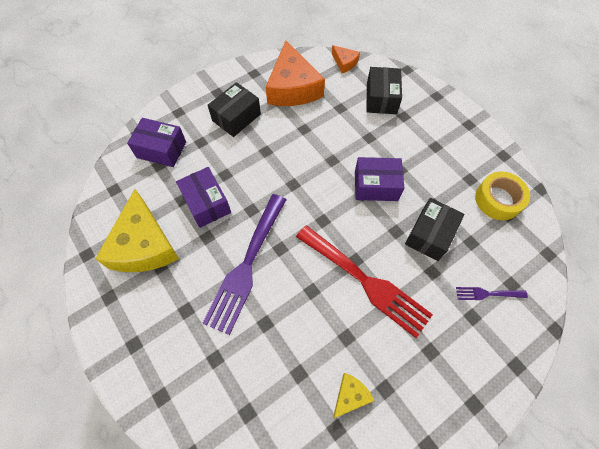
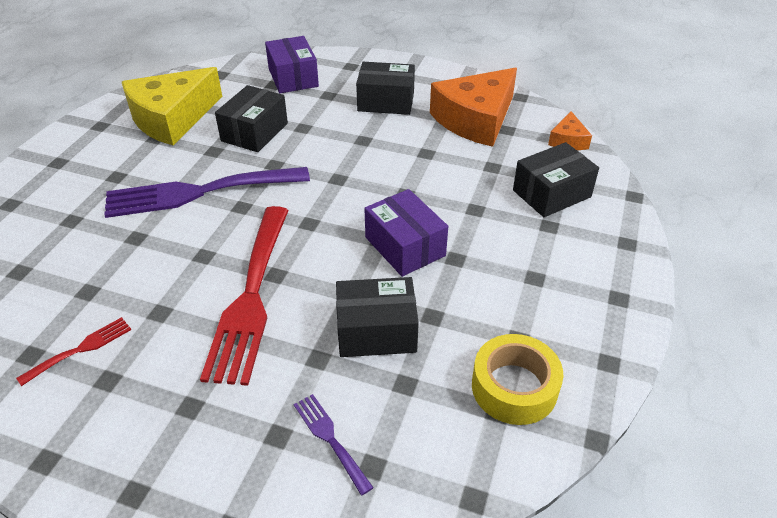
camera: 55 degrees right, 20 degrees down
(206, 203) = (254, 132): purple box -> black box
(350, 396) = (81, 349): yellow cheese -> red fork

